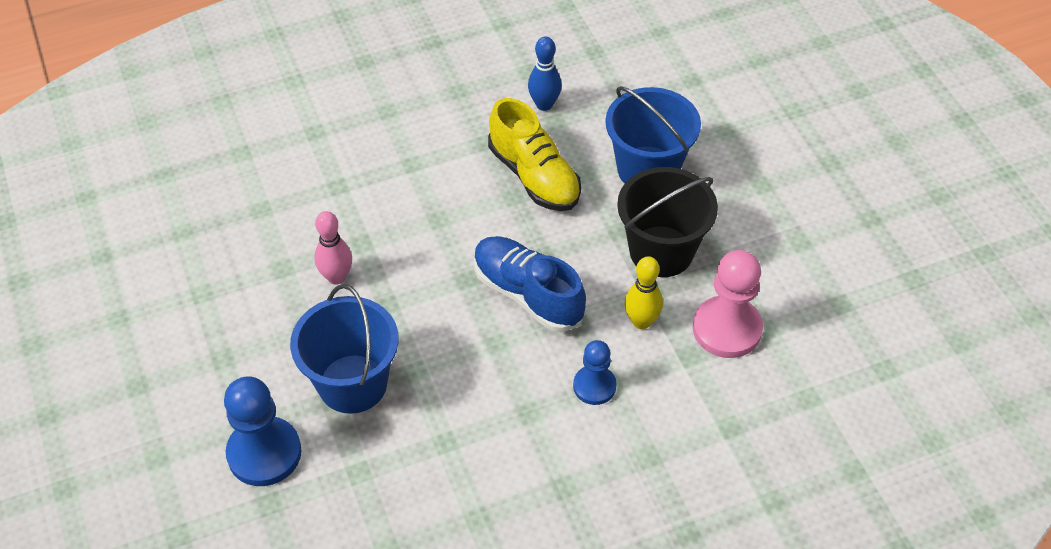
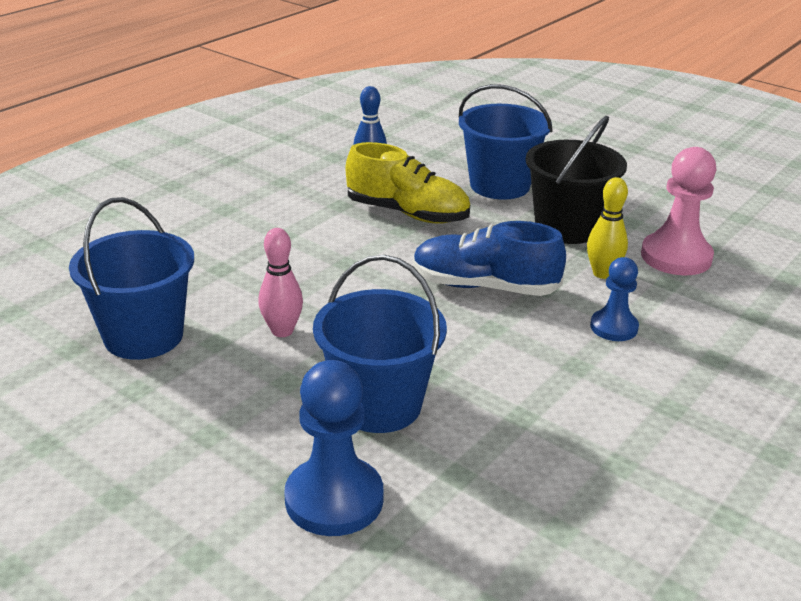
camera: 30 degrees left, 20 degrees down
(237, 240) = (143, 336): none -> blue bucket

